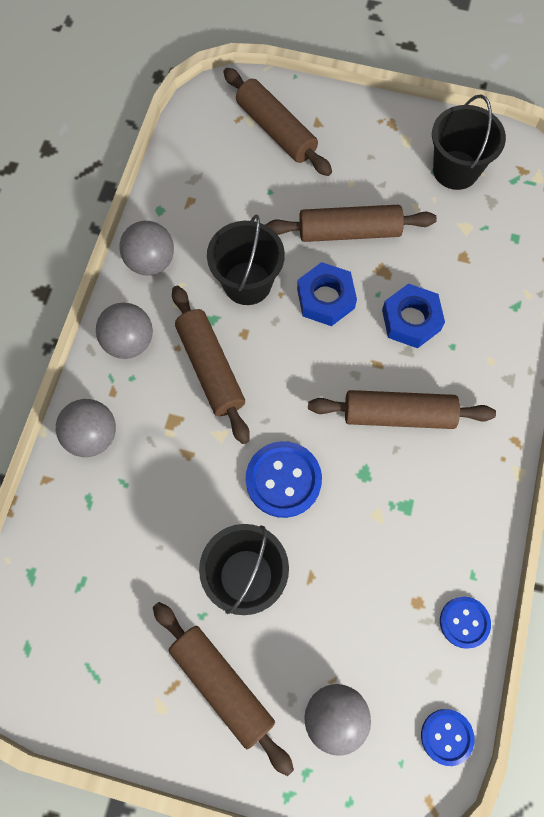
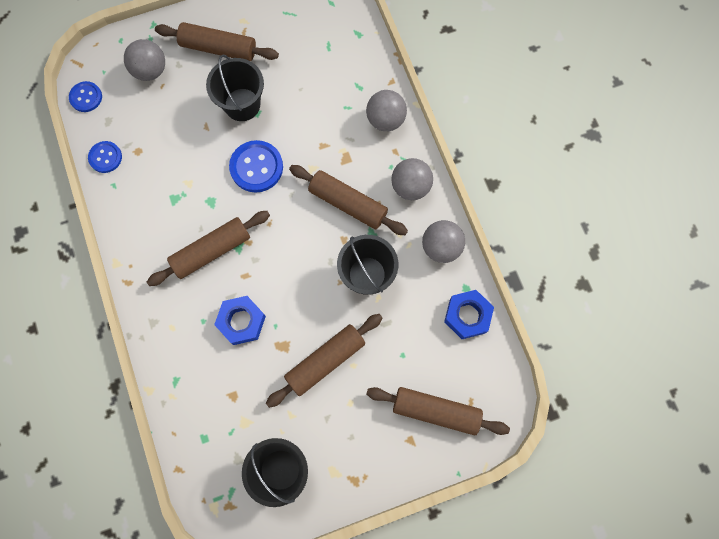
camera: 145 degrees right, 5 degrees up
(325, 298) = (308, 299): blue nut -> blue nut (467, 316)

